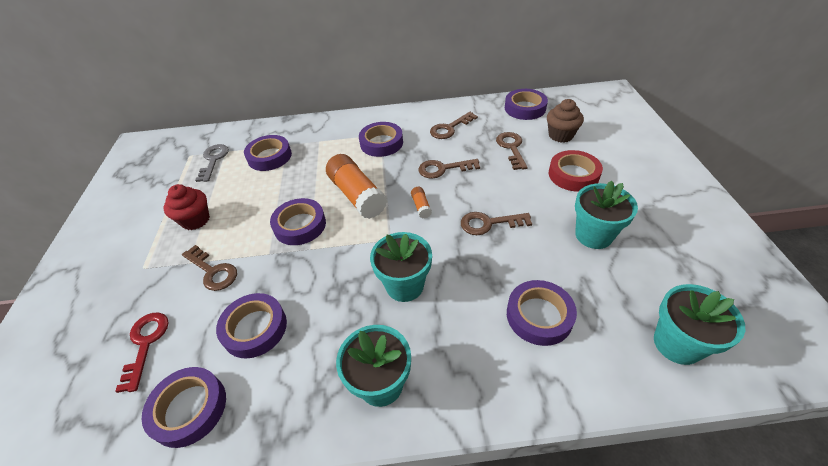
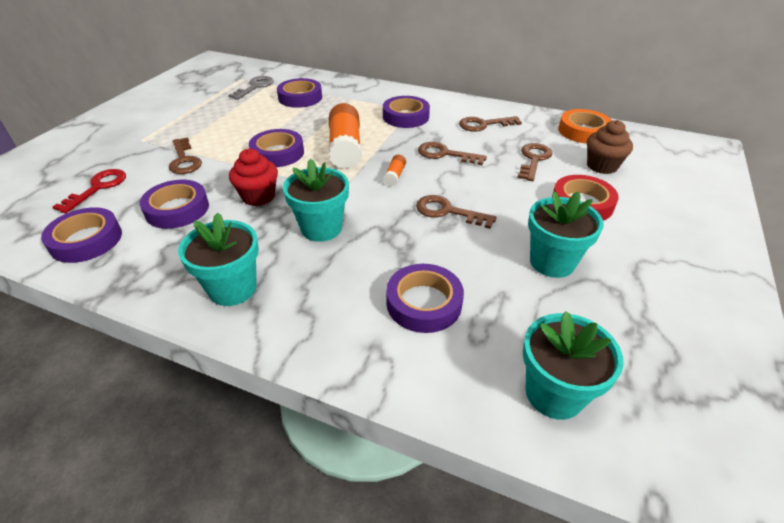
camera: 25 degrees right, 5 degrees down
(195, 220) = (204, 122): red cupcake -> red cupcake (258, 196)
(525, 108) = (583, 131): purple tape -> orange tape

